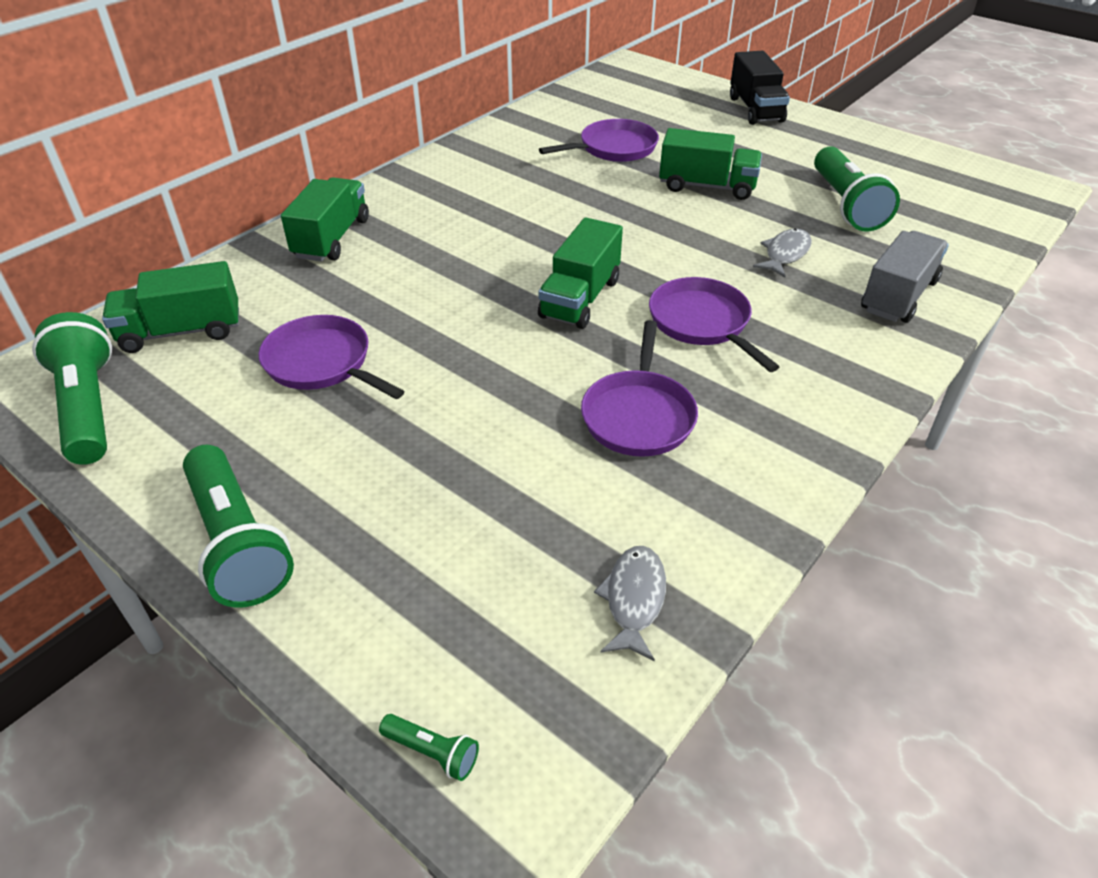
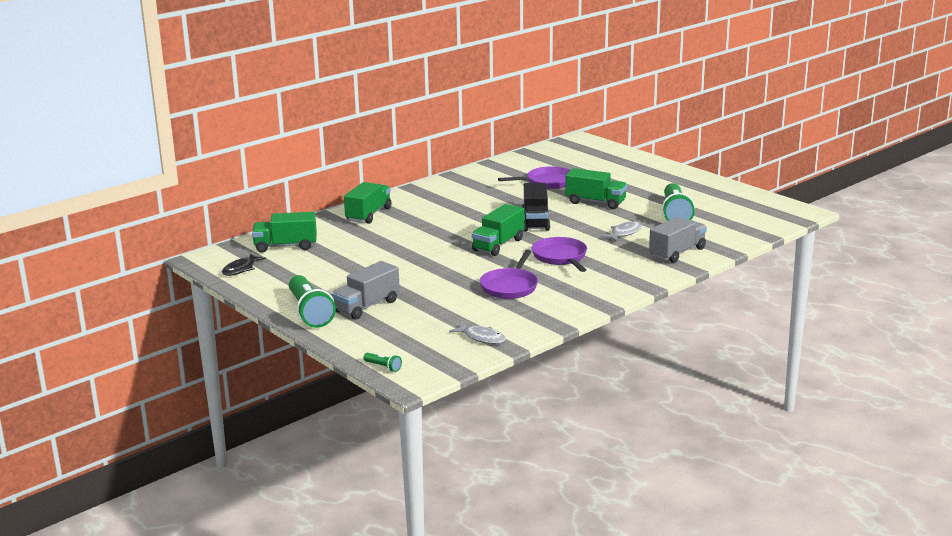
camera: 10 degrees right, 20 degrees down
(88, 407) = (241, 269): green flashlight -> black fish
(322, 363) = (356, 261): purple pan -> none
(361, 507) = (367, 306): none -> grey truck
(634, 599) = (481, 338): grey fish -> grey fish turned 105 degrees clockwise
(755, 109) = (649, 166): black truck -> black truck (535, 222)

